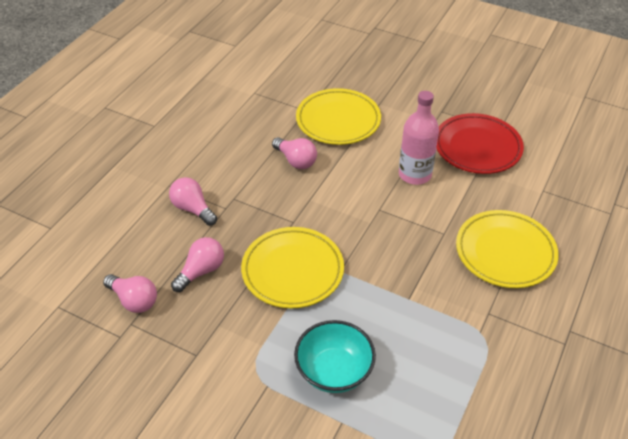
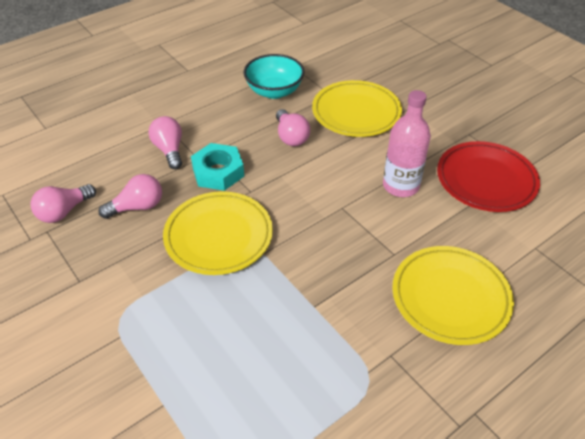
camera: 25 degrees right, 0 degrees up
(134, 300) = (64, 212): pink light bulb -> pink light bulb turned 75 degrees clockwise
(253, 214) = (218, 172): none -> turquoise nut
(334, 371) = (191, 349): turquoise bowl -> turquoise bowl (274, 91)

